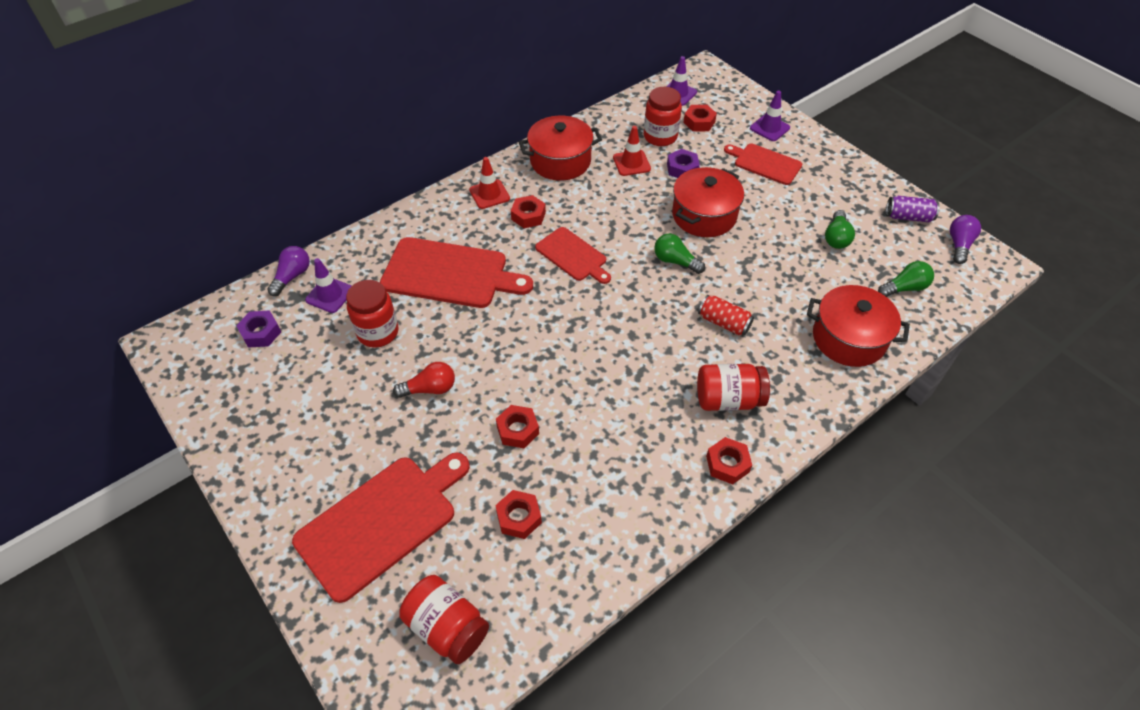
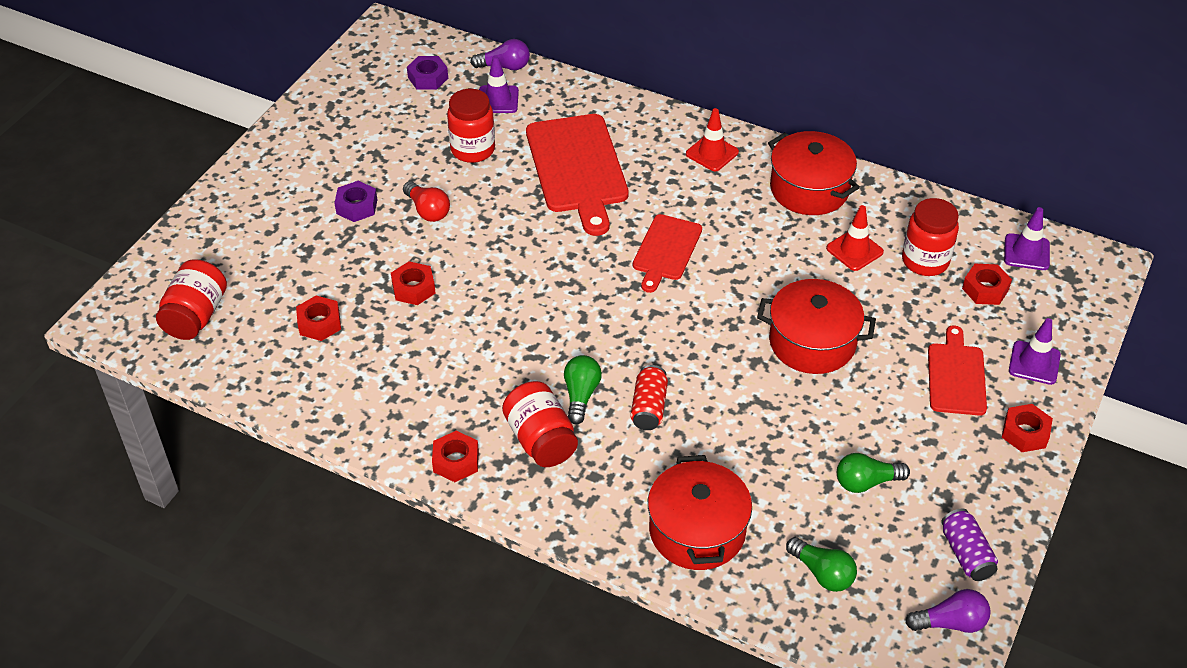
camera: 65 degrees right, 5 degrees down
(381, 522) = (273, 236): red cutting board -> none
(528, 216) = (701, 195): red nut -> red nut (1025, 433)
(675, 261) = (716, 338): green light bulb -> green light bulb (581, 395)
(682, 169) = (881, 299): purple nut -> purple nut (356, 206)

